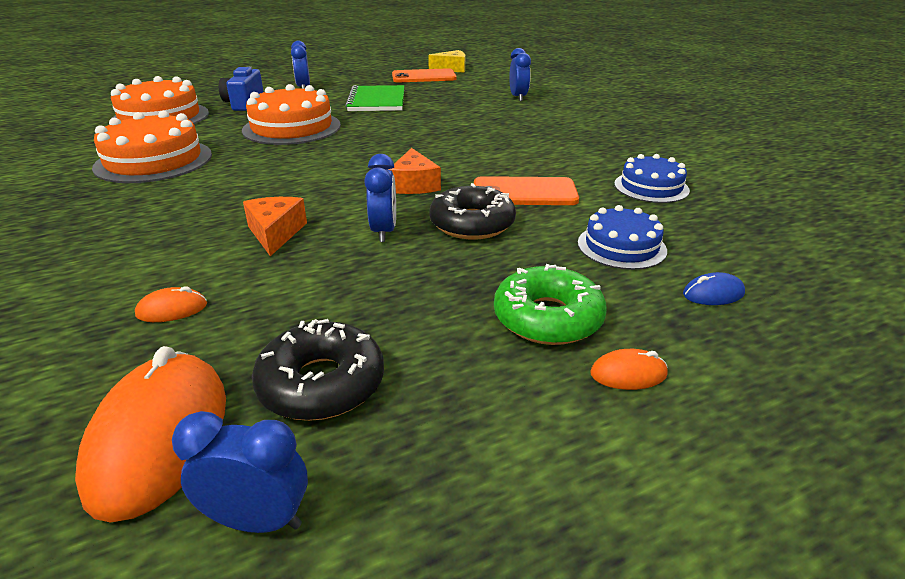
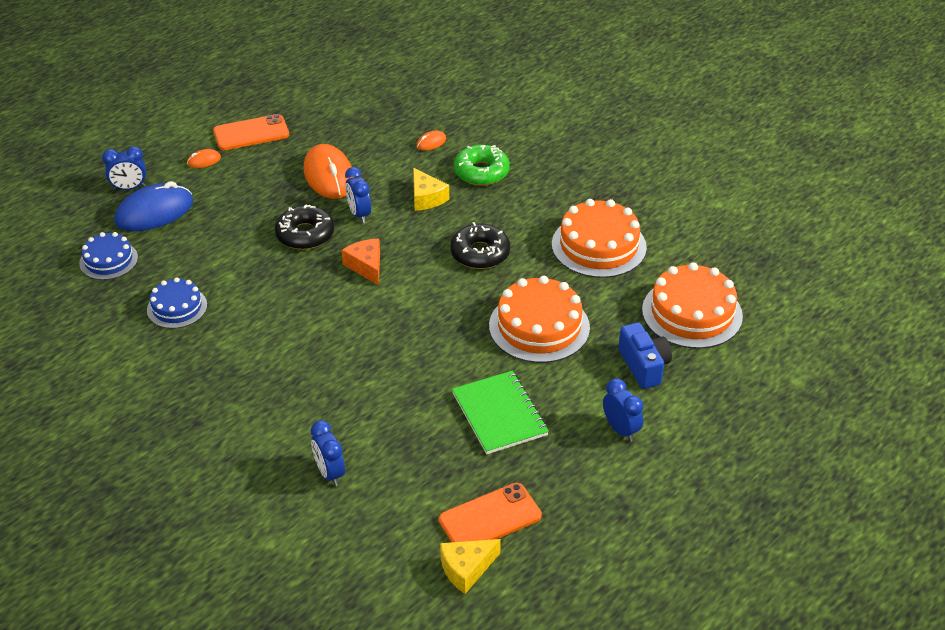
camera: 160 degrees right, 10 degrees up
(159, 438) = (378, 102): orange mouse -> orange mouse (329, 176)
(258, 520) = (324, 92): blue clock -> blue clock (129, 188)
(275, 233) = (426, 198): orange cheese -> yellow cheese
(321, 383) = (333, 130): black donut -> black donut (480, 253)
(524, 192) = (277, 276): orange phone -> orange phone (251, 133)
(547, 318) = (243, 179): green donut -> green donut (481, 172)
(621, 246) = (204, 236): blue cake -> blue cake (108, 260)
(713, 294) = (154, 212): blue mouse -> blue mouse, size x2.27

